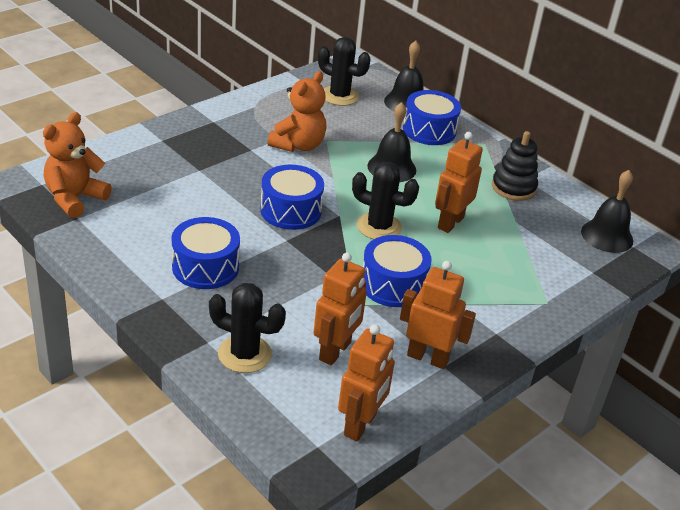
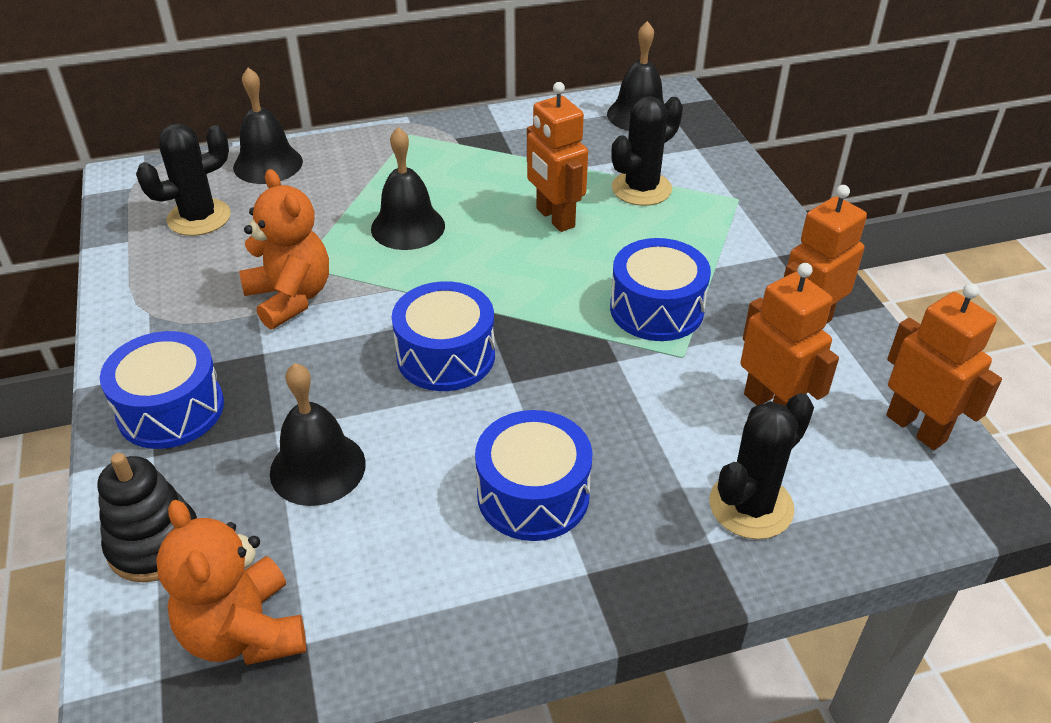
camera: 60 degrees left, 5 degrees up
(182, 190) = (317, 468): none -> black bell
(379, 227) = (530, 281): black cactus -> black cactus (641, 189)
(429, 130) = (347, 167): blue drum -> blue drum (171, 409)
(513, 188) = (513, 145): black stacking toy -> black stacking toy (155, 544)

